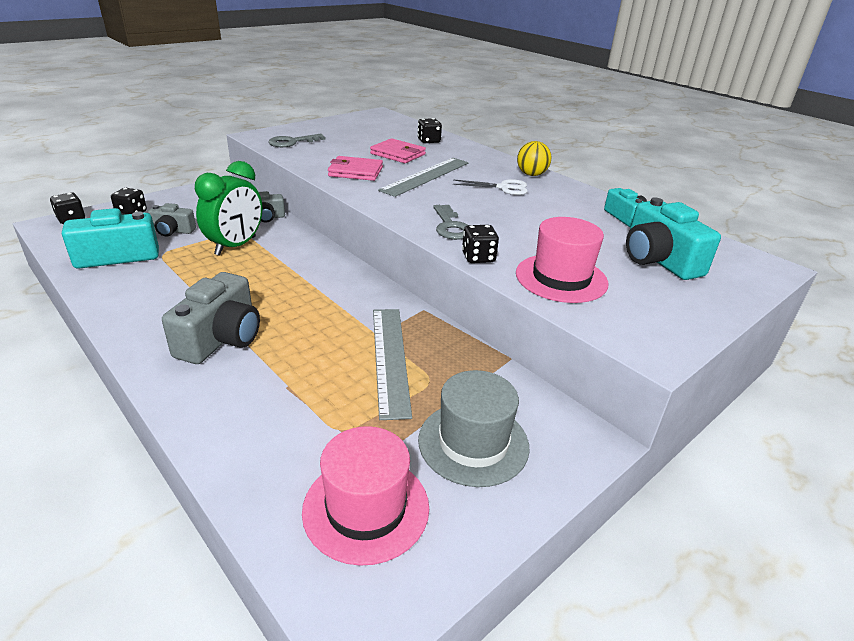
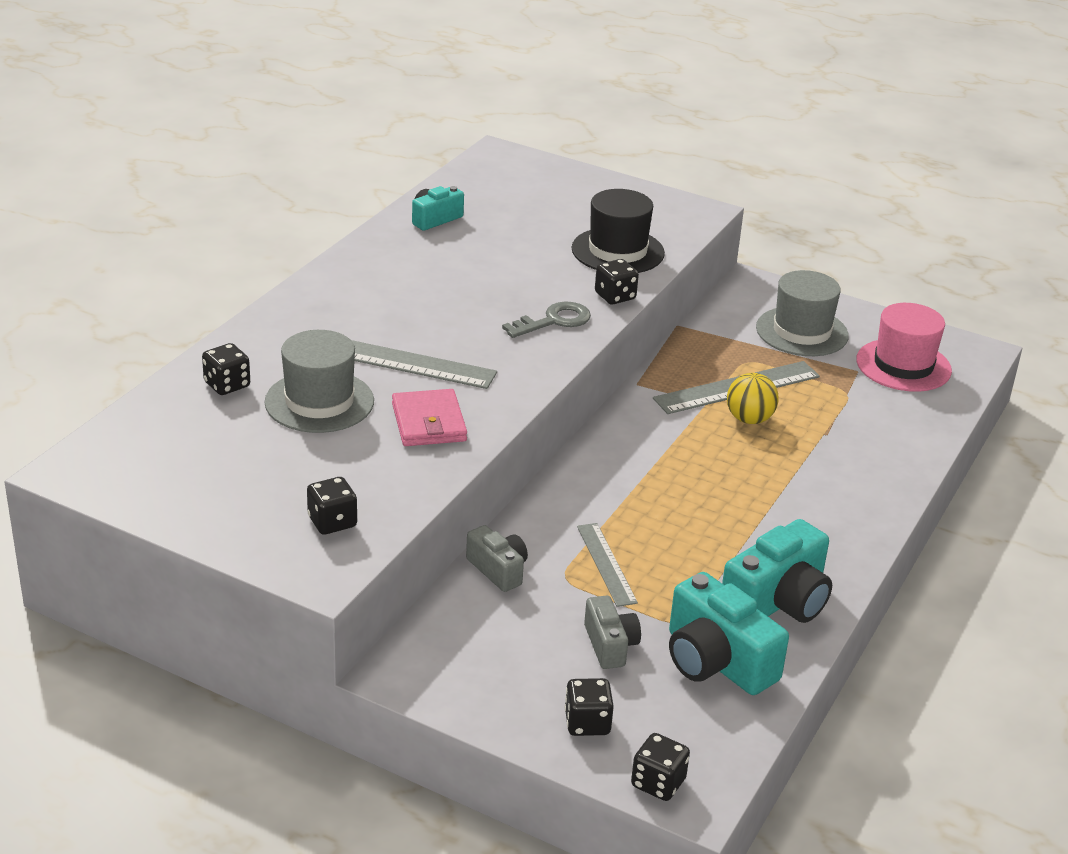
camera: 110 degrees left, 0 degrees up
(221, 338) = (799, 496): grey camera -> none
(236, 246) = (606, 564): green clock -> grey ruler
(292, 142) = (332, 522): grey key -> black dice
(398, 154) = (319, 402): pink wallet -> grey hat
(503, 188) = (399, 299): white scissors -> none
(531, 174) = (331, 283): yellow ball -> yellow ball (749, 419)
(561, 278) = (617, 251): pink hat -> black hat
(658, 260) = (533, 204): turquoise camera -> turquoise camera (777, 601)

